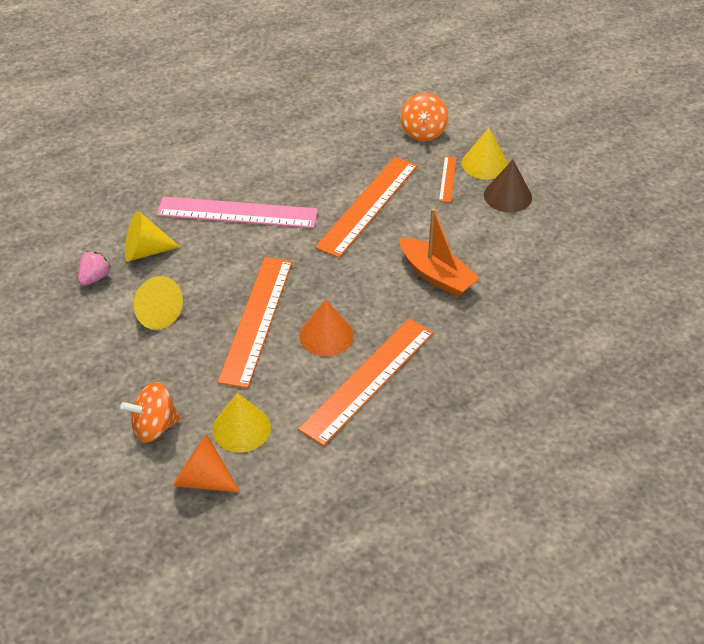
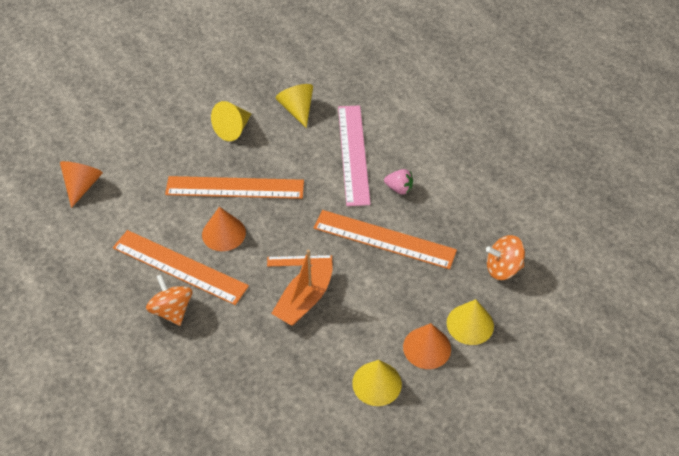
camera: 80 degrees right, 5 degrees up
(95, 278) = (264, 89): pink strawberry -> pink strawberry (399, 188)
(154, 427) = (127, 151): orange spinning top -> orange spinning top (172, 310)
(241, 428) = (127, 198): yellow cone -> yellow cone (377, 383)
(447, 179) = (438, 295): orange ruler -> orange ruler (299, 260)
(507, 196) = (427, 347): brown cone -> orange cone

